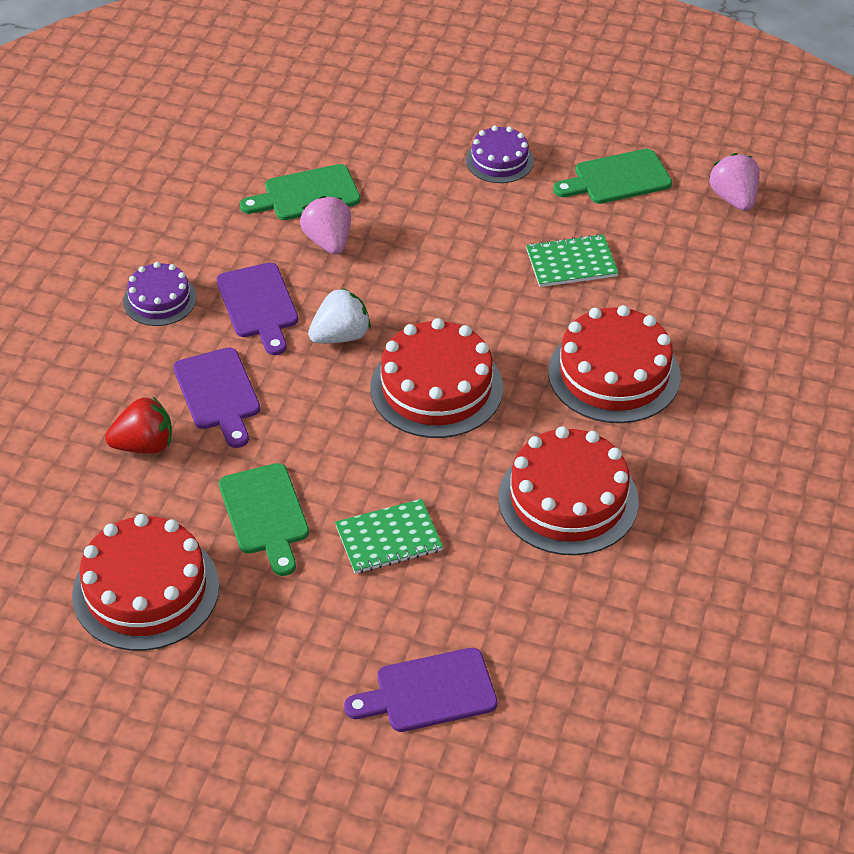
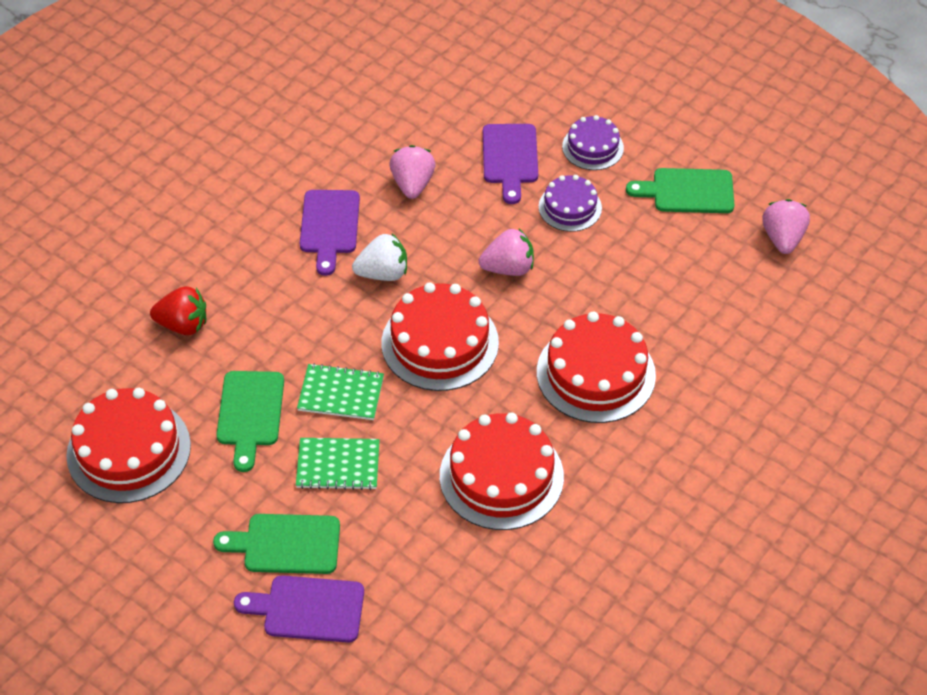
camera: 20 degrees right, 5 degrees up
(159, 300) = (252, 199): purple cake -> purple cake (570, 207)
(218, 393) = (261, 296): purple cutting board -> purple cutting board (510, 158)
(306, 194) = (414, 136): green cutting board -> green cutting board (286, 544)
(471, 297) = (508, 268): none -> pink strawberry
(571, 263) = (608, 260): green notebook -> green notebook (341, 394)

